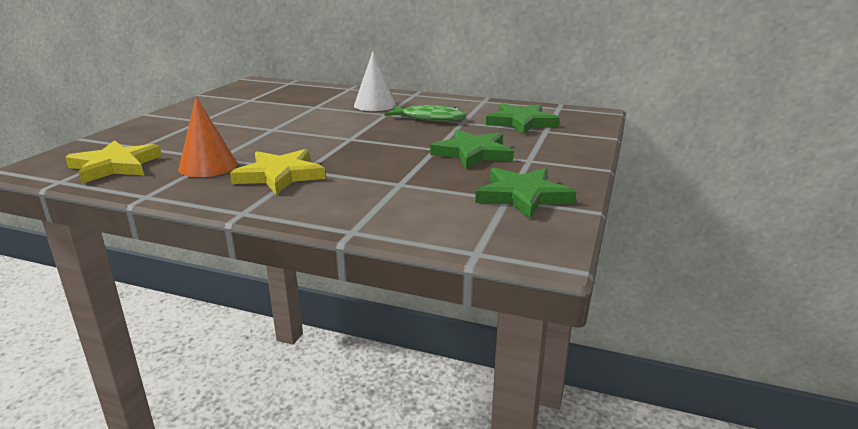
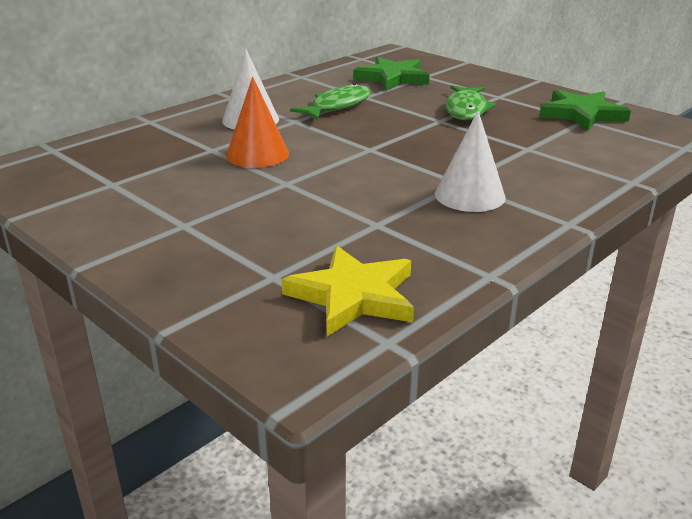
camera: 65 degrees left, 5 degrees up
(208, 166) = (406, 232): orange cone -> orange cone (257, 154)
(280, 175) = (470, 195): yellow star -> white cone
(473, 153) = (466, 110): green star -> green fish

